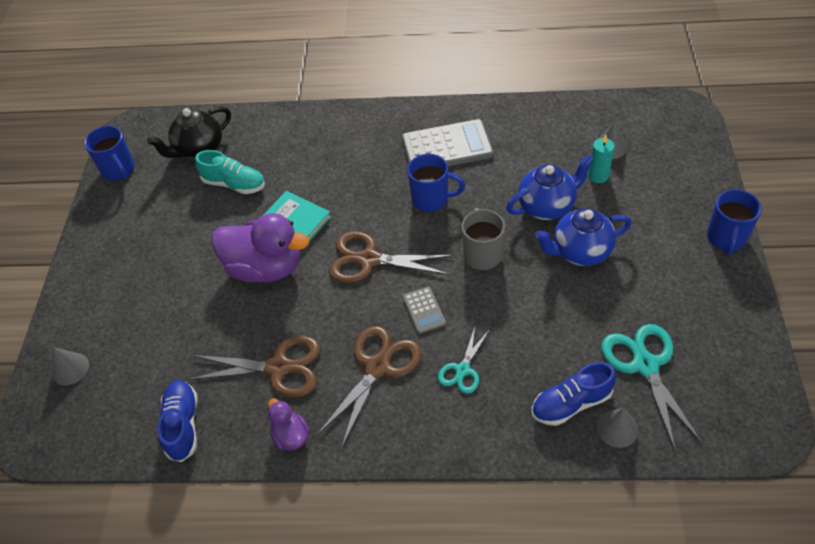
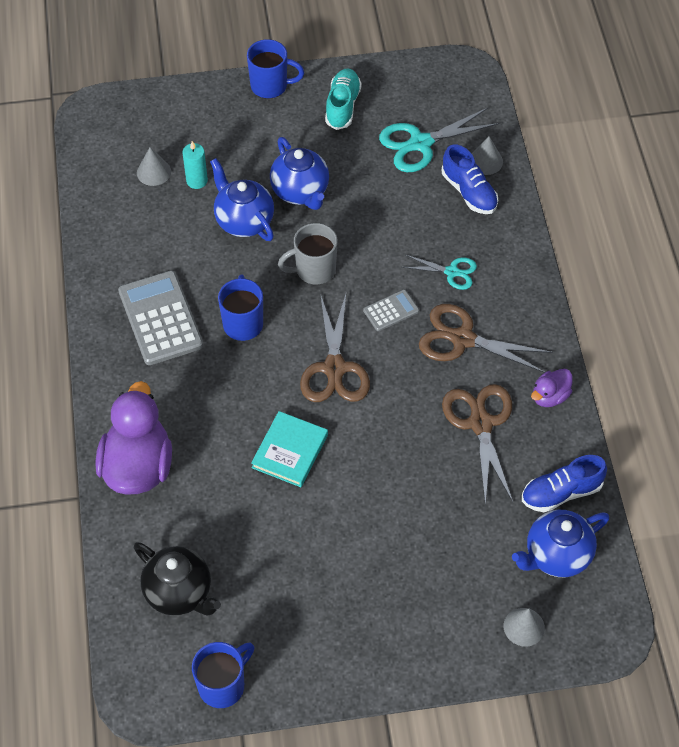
camera: 105 degrees left, 5 degrees up
(123, 408) = (556, 555): none -> blue teapot
(234, 184) = (236, 533): turquoise shoe -> turquoise shoe (342, 106)
(265, 268) = (359, 466): purple duck -> purple duck (138, 466)

